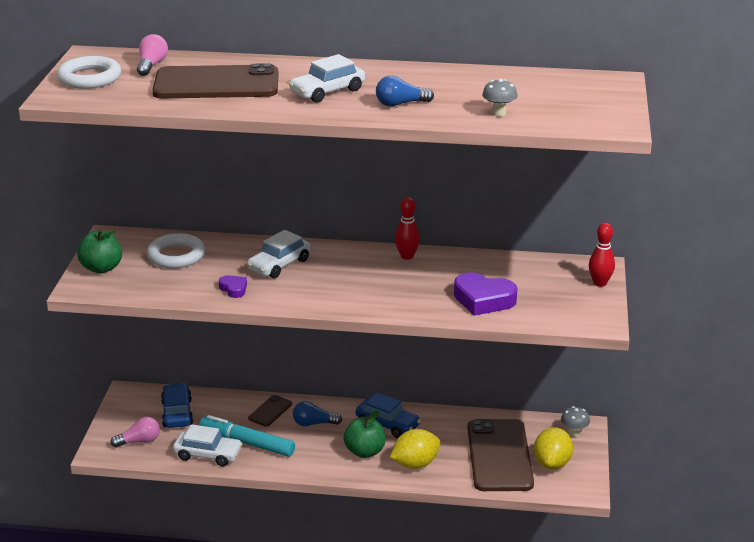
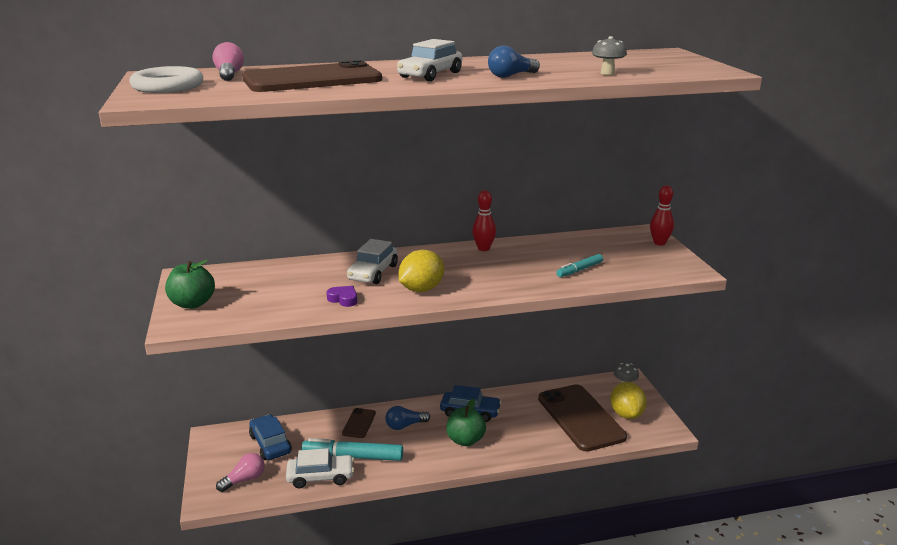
camera: 20 degrees left, 5 degrees down
(176, 255) = (265, 281): white ring -> none
(415, 464) = (516, 441): yellow lemon -> yellow lemon (421, 289)
(483, 300) = (579, 270): purple heart -> turquoise marker

